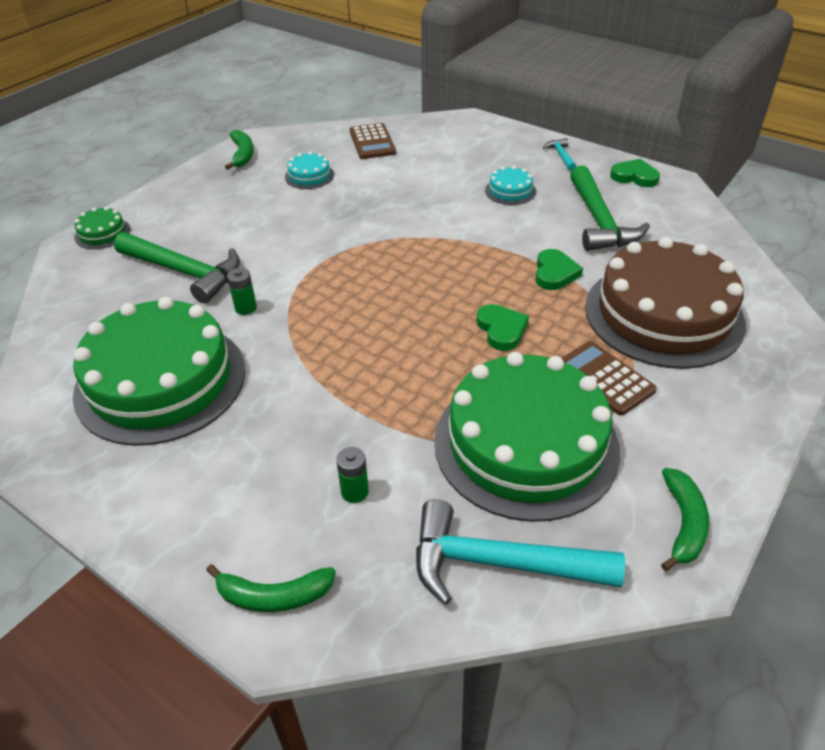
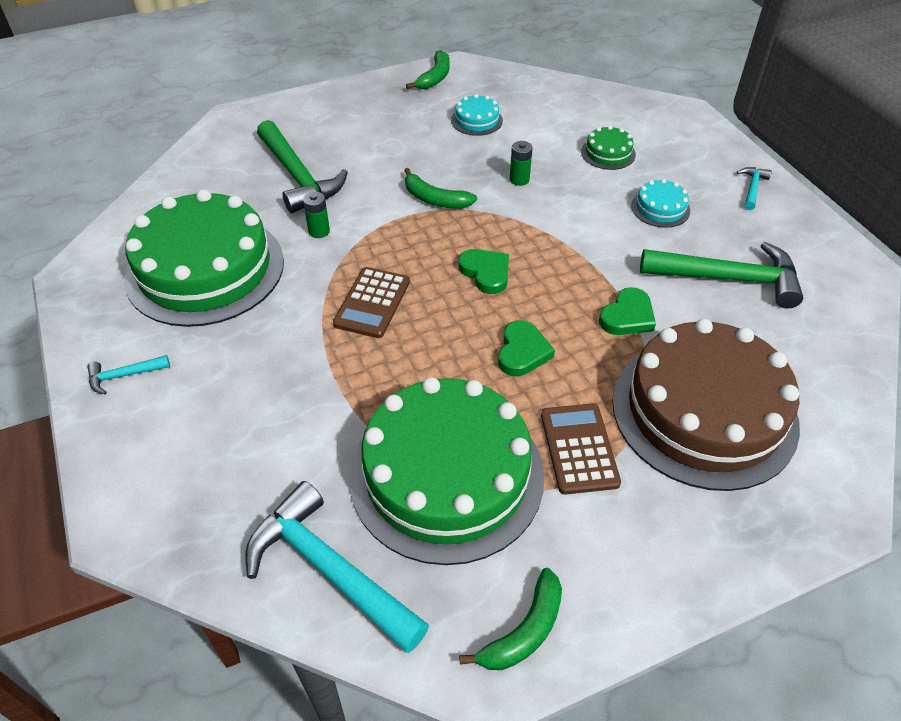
camera: 30 degrees right, 5 degrees up
(102, 233) = (264, 114): green cake -> green cake (608, 153)
(159, 505) = (124, 375): none -> turquoise hammer
(273, 596) = (142, 494): green banana -> green banana (435, 199)
(354, 492) = (269, 441): green battery -> green battery (519, 179)
(372, 142) = (565, 104): brown calculator -> brown calculator (372, 303)
(599, 221) = (728, 279): green hammer -> green hammer turned 105 degrees counterclockwise
(634, 176) = (816, 243): green heart -> green heart (486, 273)

